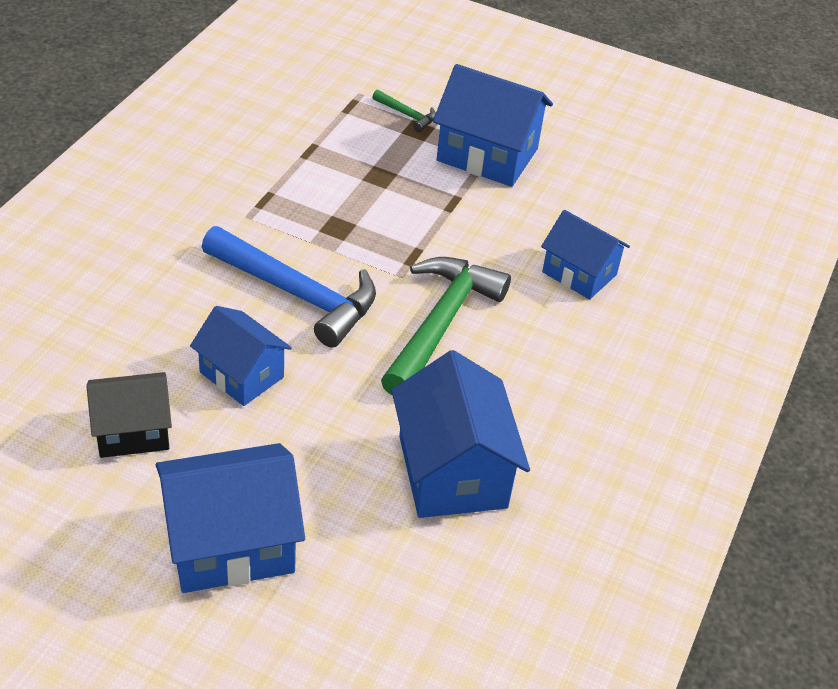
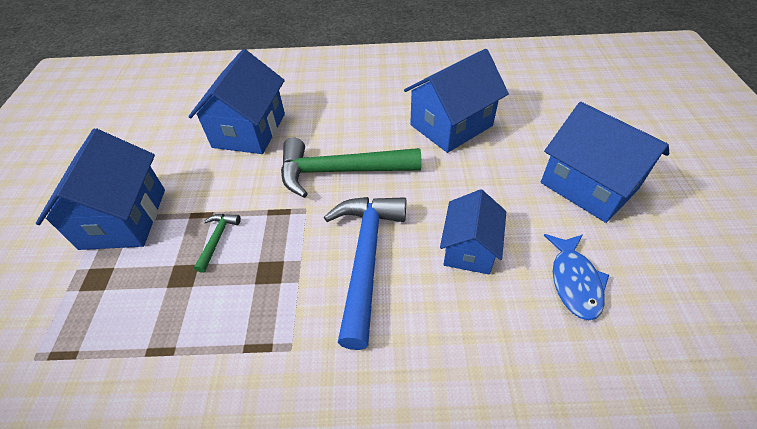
camera: 110 degrees left, 5 degrees up
(132, 431) = (574, 281): black house -> blue fish
(407, 115) = (71, 297): green hammer -> green hammer (217, 239)
(579, 273) = (249, 130): blue house -> blue house, size x1.55

